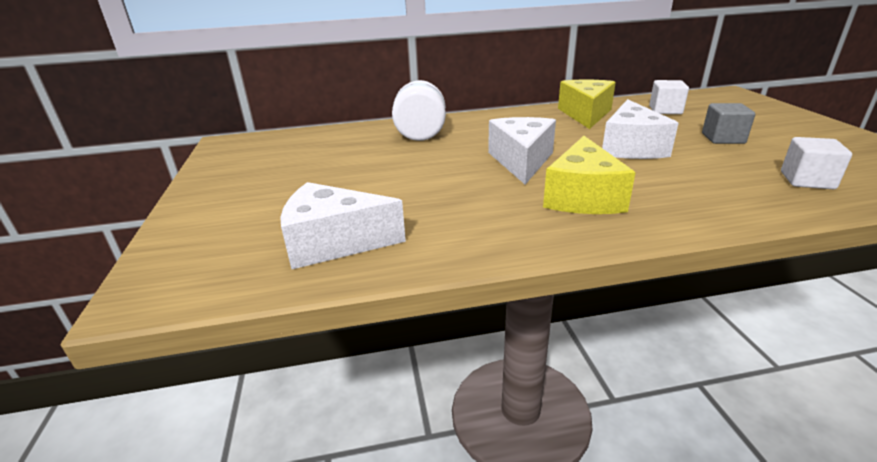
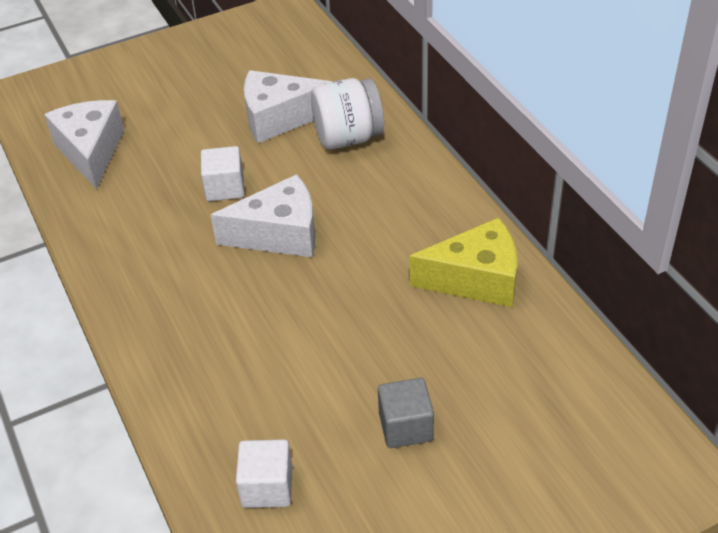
camera: 75 degrees right, 15 degrees up
(583, 196) = (193, 289): yellow cheese -> none
(631, 147) = (345, 328): white cheese -> white cheese (279, 118)
(665, 110) = (528, 372): white cube -> white cube (225, 188)

